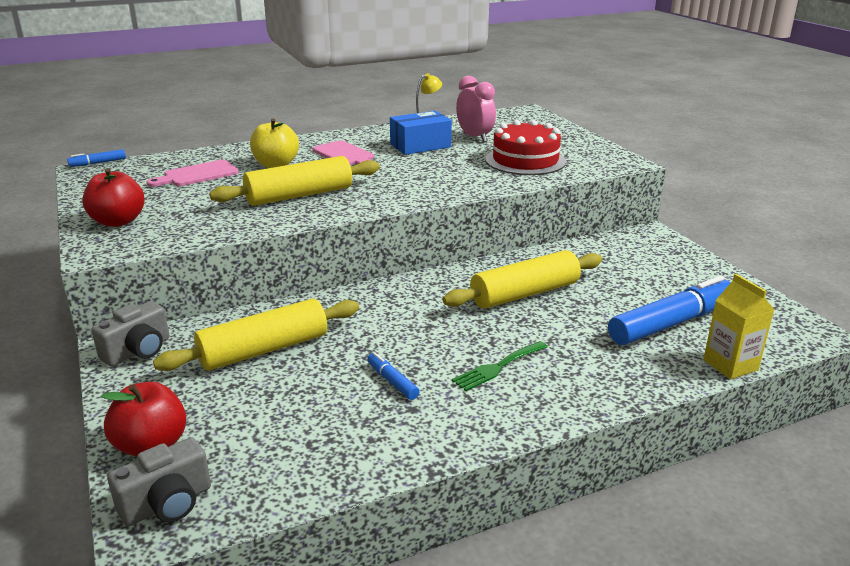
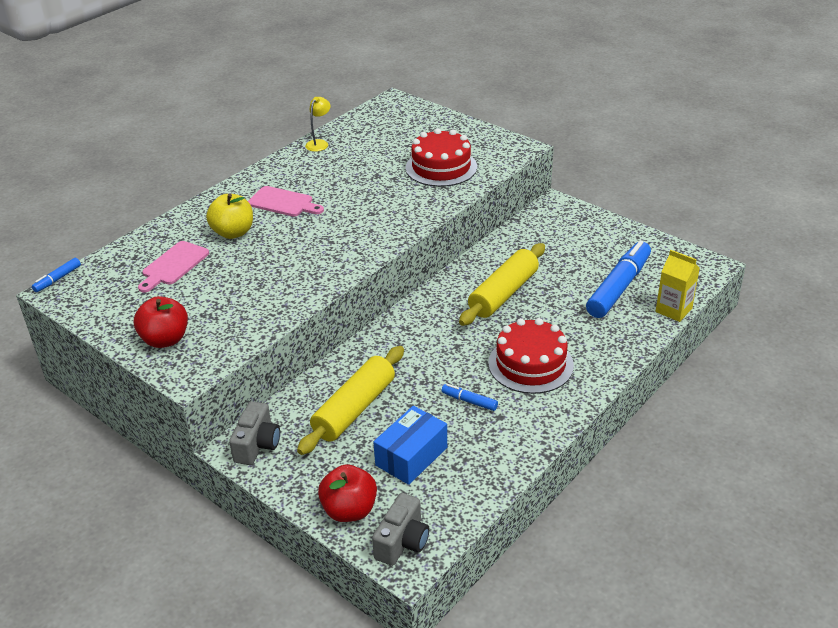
camera: 25 degrees left, 10 degrees up
(299, 195) = (291, 263): yellow rolling pin -> none
(420, 146) = (338, 172): blue box -> blue box (411, 456)
(475, 137) = (376, 149): pink clock -> none
(497, 367) = (530, 364): green fork -> red cake

